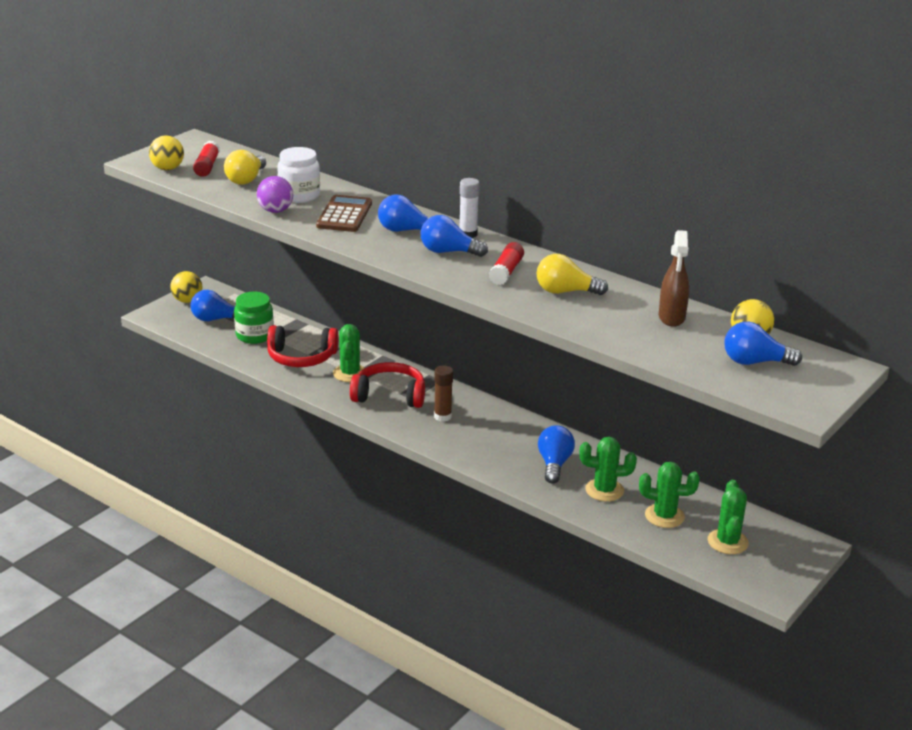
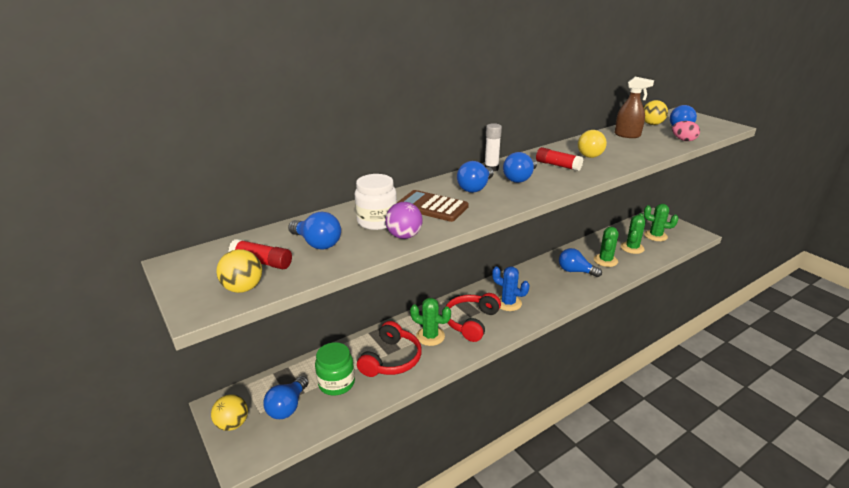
camera: 70 degrees left, 0 degrees up
(246, 179) = (317, 243): yellow light bulb -> blue light bulb
(442, 416) = (508, 303): brown glue stick -> blue cactus
(686, 361) = (683, 140): none -> pink egg

